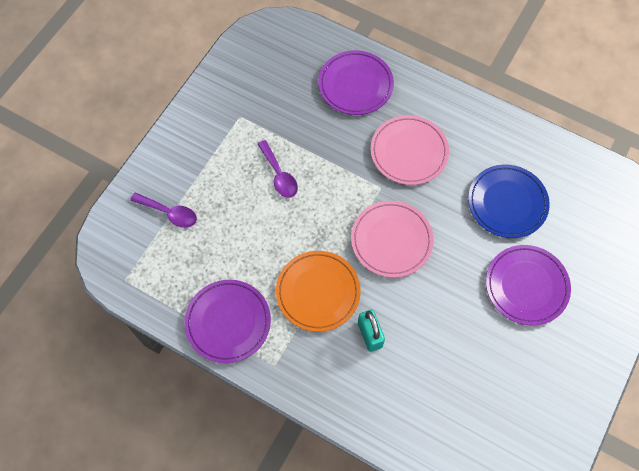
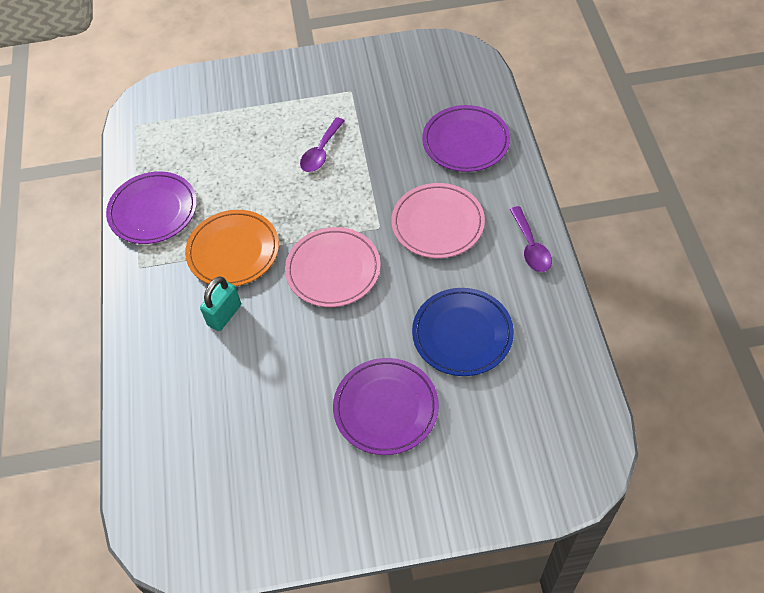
camera: 55 degrees right, 10 degrees down
(169, 213) = (218, 110): purple spoon -> purple spoon (530, 246)

